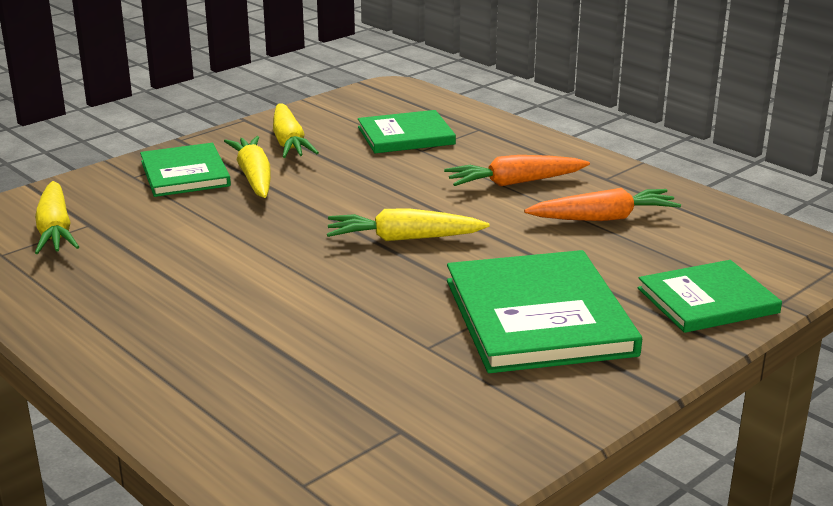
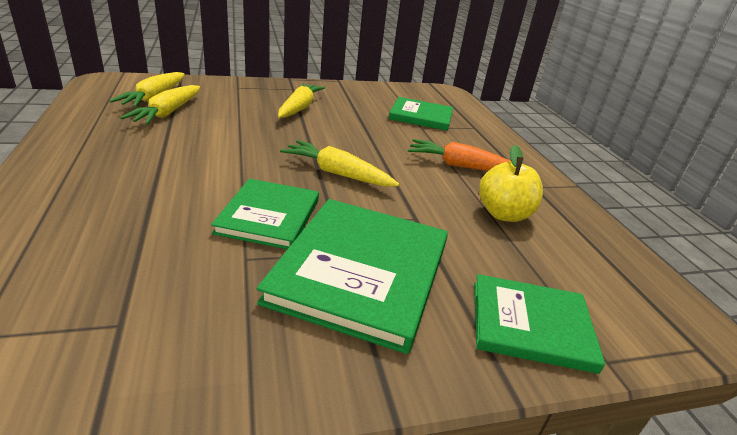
camera: 25 degrees right, 5 degrees up
(185, 173) = (265, 94): green book -> green book (268, 216)
(289, 142) = (346, 98): yellow carrot -> yellow carrot (167, 113)
(604, 218) = (503, 214): orange carrot -> yellow apple

